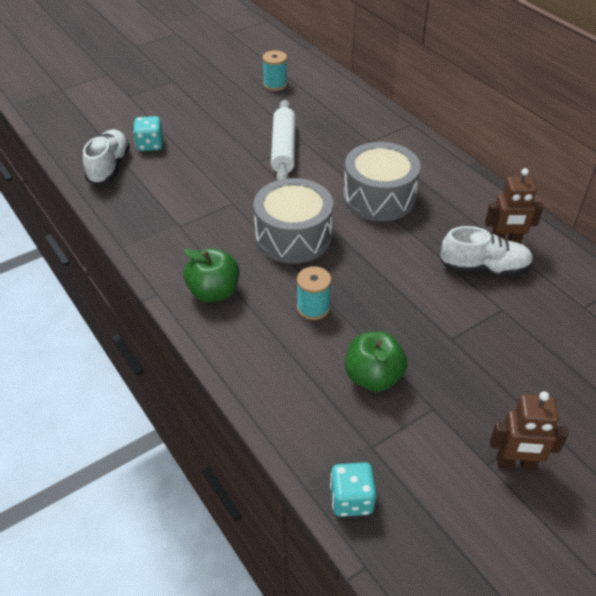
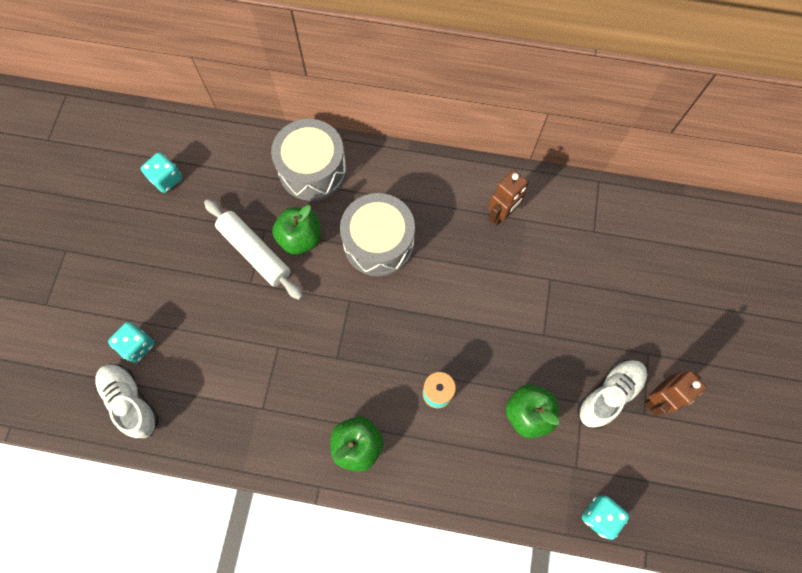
camera: 45 degrees left, 25 degrees up
(275, 84) = (166, 179): turquoise spool -> turquoise dice
(293, 236) = (357, 339): grey drum -> grey drum (312, 169)
(324, 161) = (300, 238): none -> green apple
(484, 268) = (508, 251): white shoe -> white shoe (609, 395)

